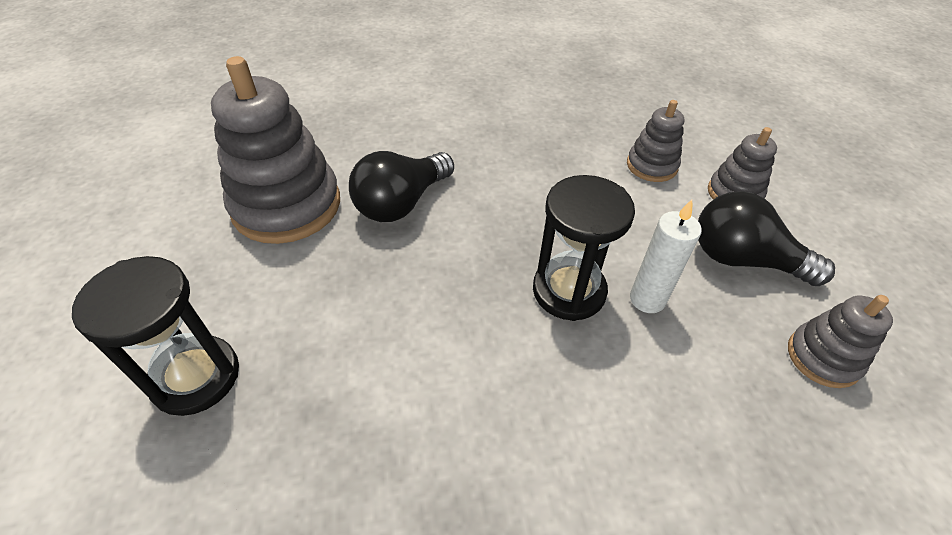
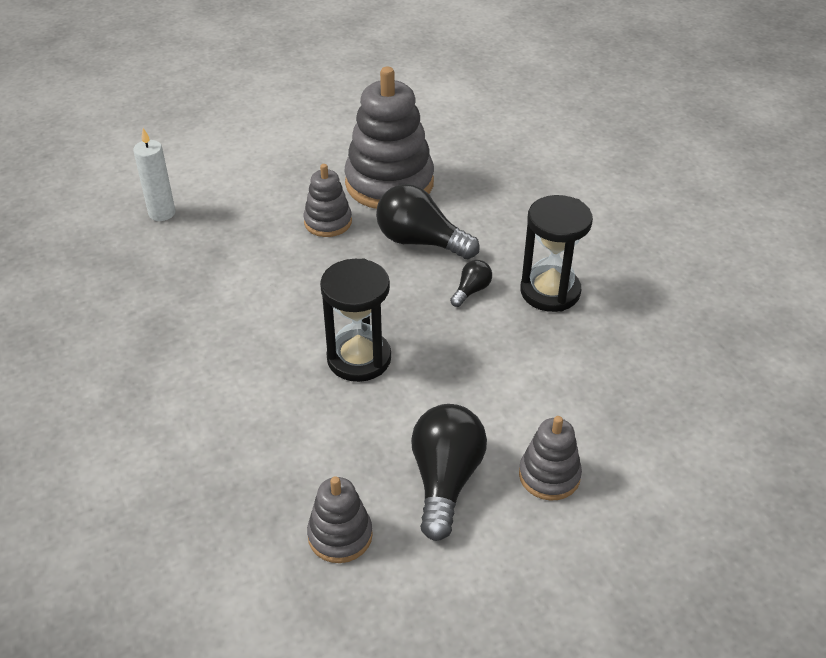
camera: 75 degrees right, 5 degrees down
(196, 377) = (228, 197): black hourglass -> black hourglass (550, 291)
(493, 185) = (471, 291): none -> black light bulb
(647, 299) = (367, 410): white candle -> white candle (162, 213)
(651, 166) = (562, 403): grey stacking toy -> grey stacking toy (328, 222)

